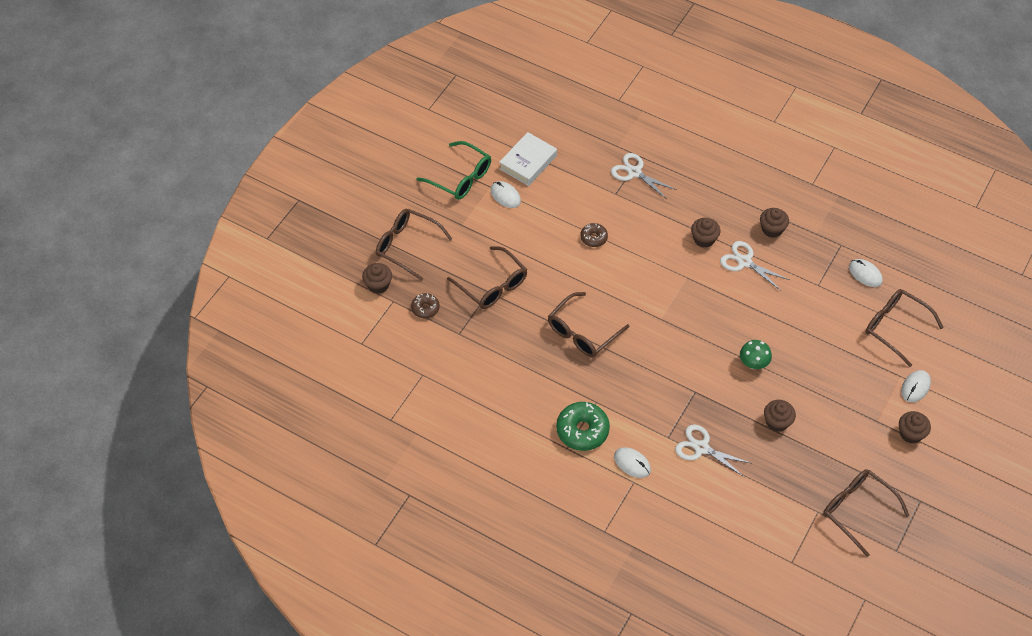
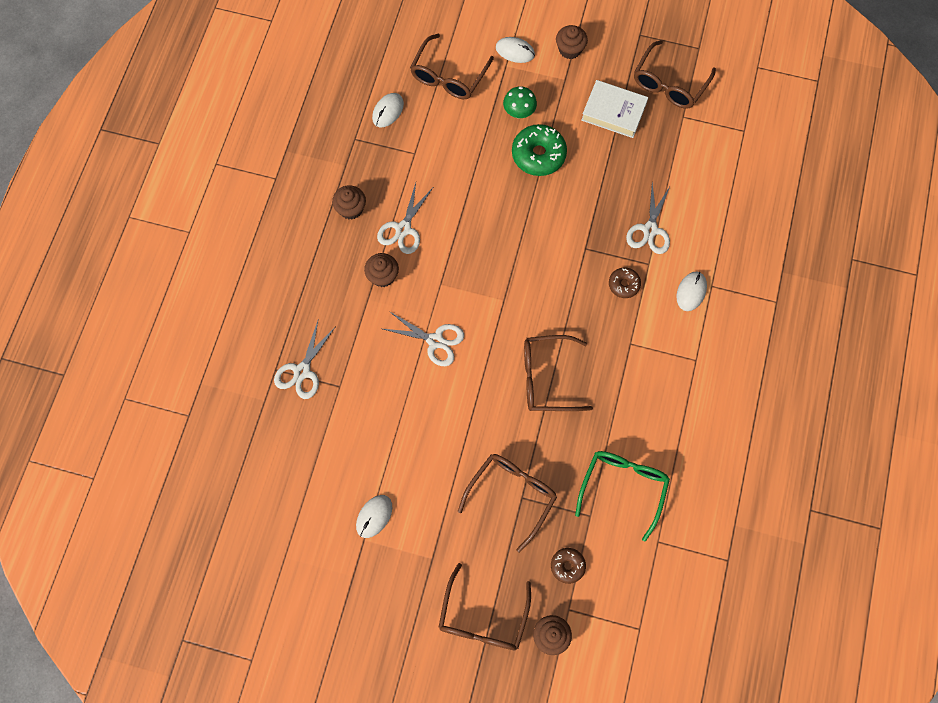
camera: 105 degrees left, 15 degrees up
(460, 178) = (359, 581): green glasses -> green glasses (623, 487)
(528, 162) = (314, 502): white book -> white book (613, 112)
(582, 332) = (547, 378): brown glasses -> brown glasses turned 150 degrees clockwise
(582, 430) = (670, 349): green donut -> green donut (538, 155)
(593, 238) = (412, 396): brown donut -> brown donut (624, 284)
(636, 263) = (435, 341): none -> white scissors
(753, 363) = (533, 199): green mushroom -> green mushroom (519, 112)
(777, 422) = (596, 166): brown cupcake -> none

